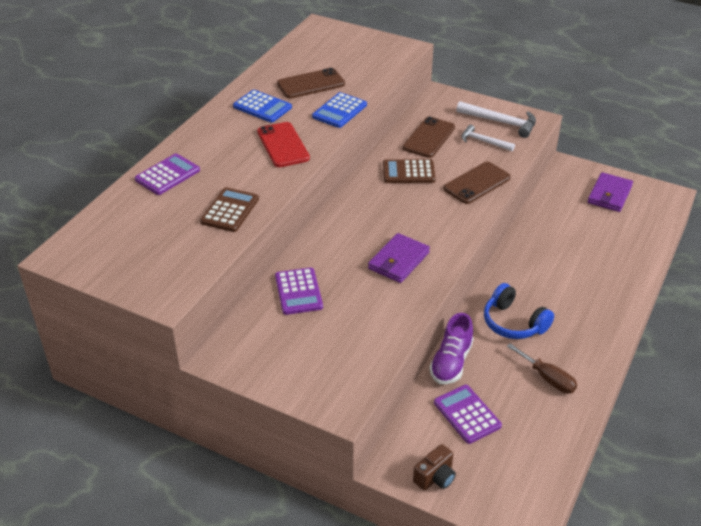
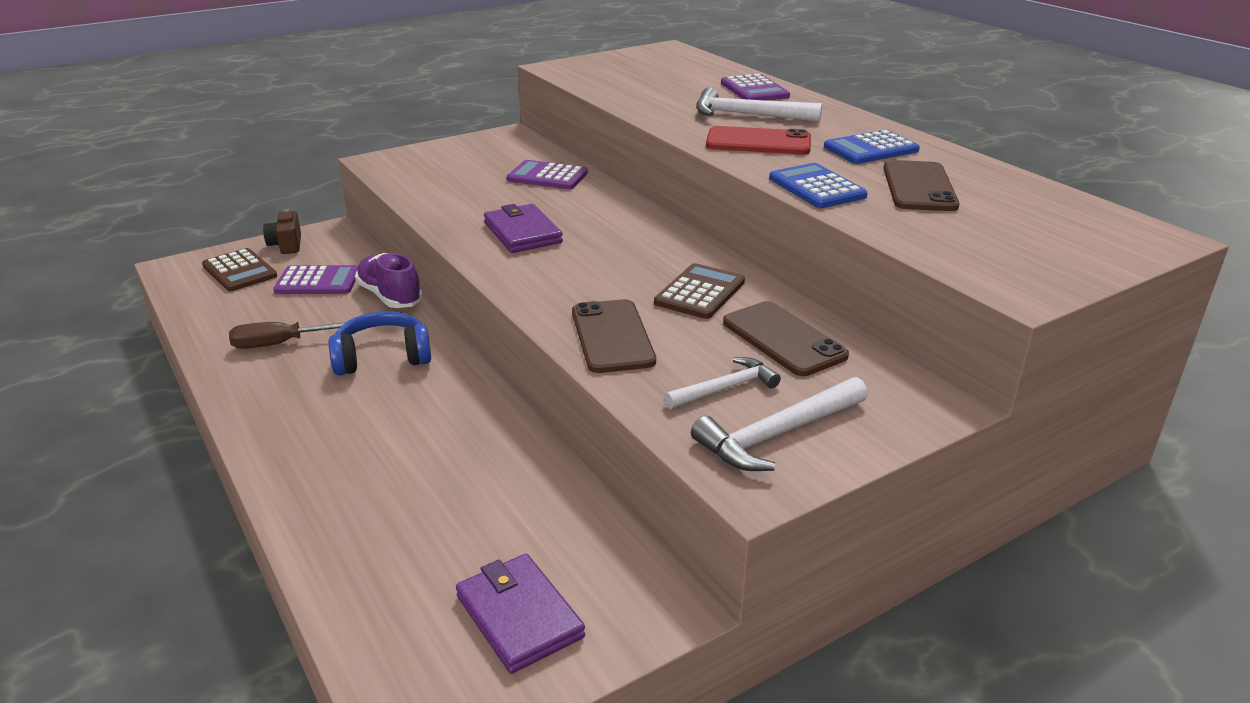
camera: 120 degrees right, 10 degrees down
(230, 210) = (653, 101): brown calculator -> brown calculator (239, 271)
(231, 162) = (747, 115): none -> white hammer

